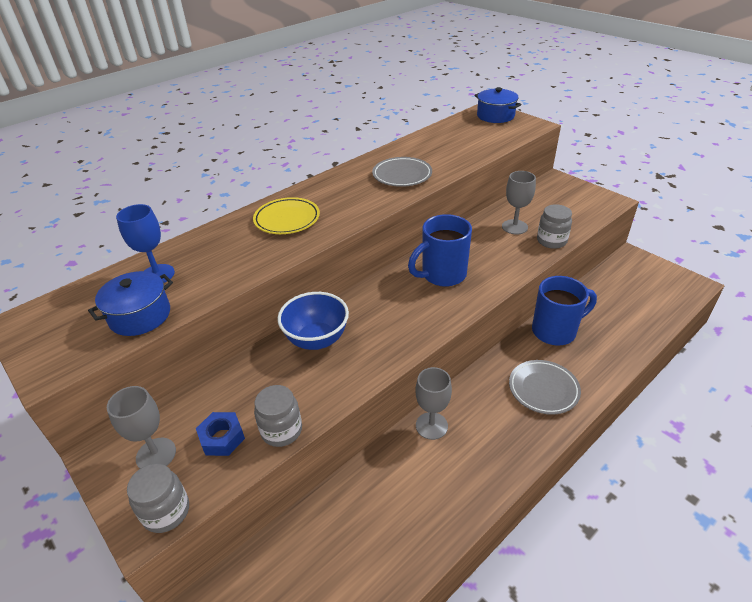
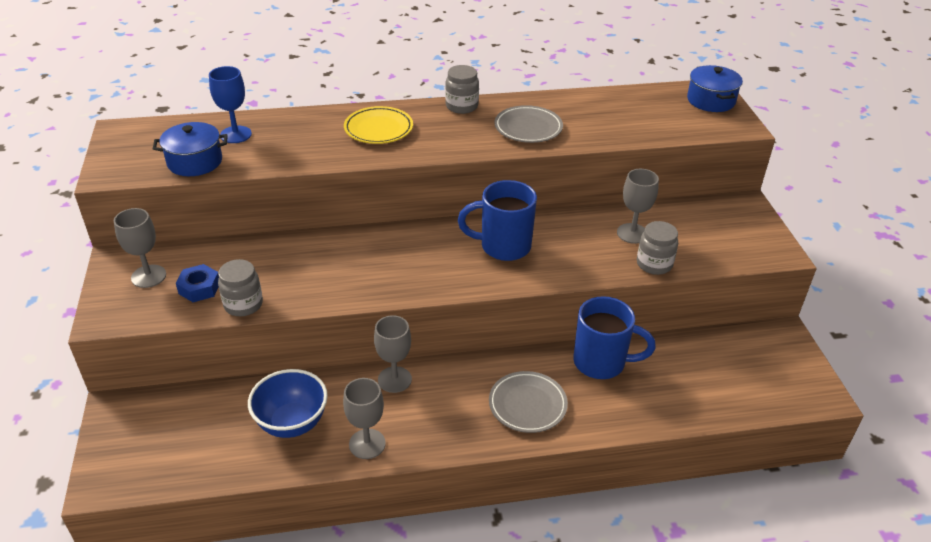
camera: 30 degrees right, 0 degrees up
(166, 512) = (123, 316): grey jar -> grey jar (461, 106)
(317, 339) = (336, 250): blue bowl -> blue bowl (292, 423)
(465, 494) = (367, 444): none -> grey goblet

